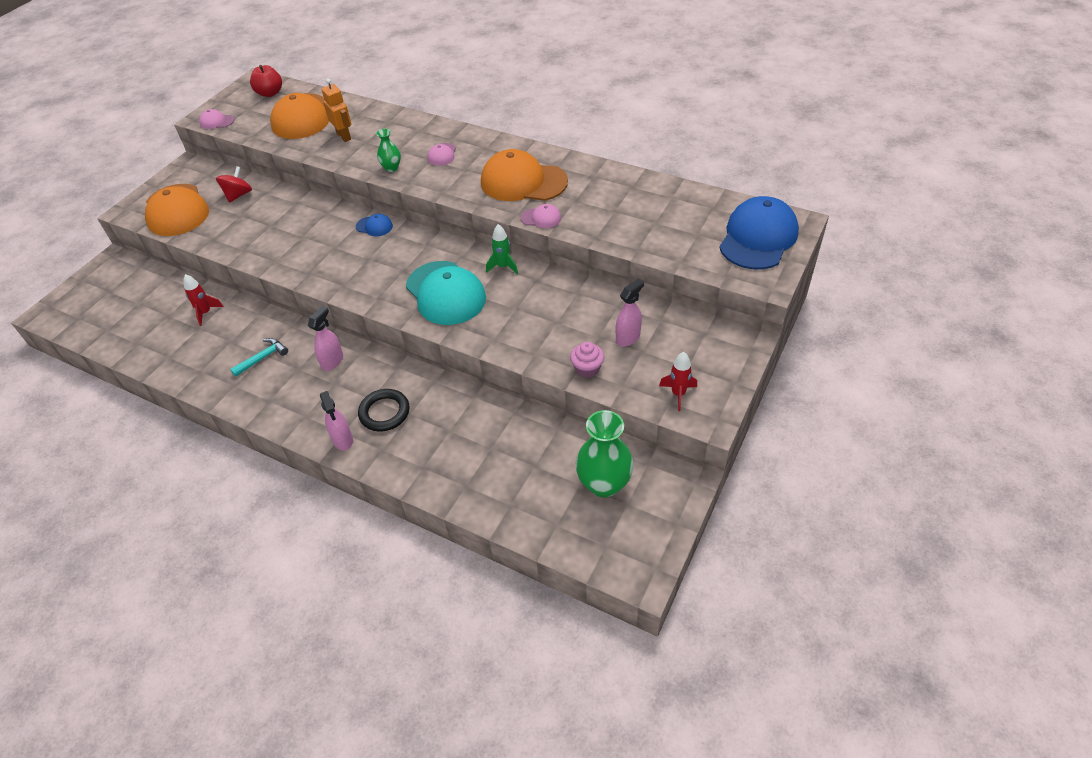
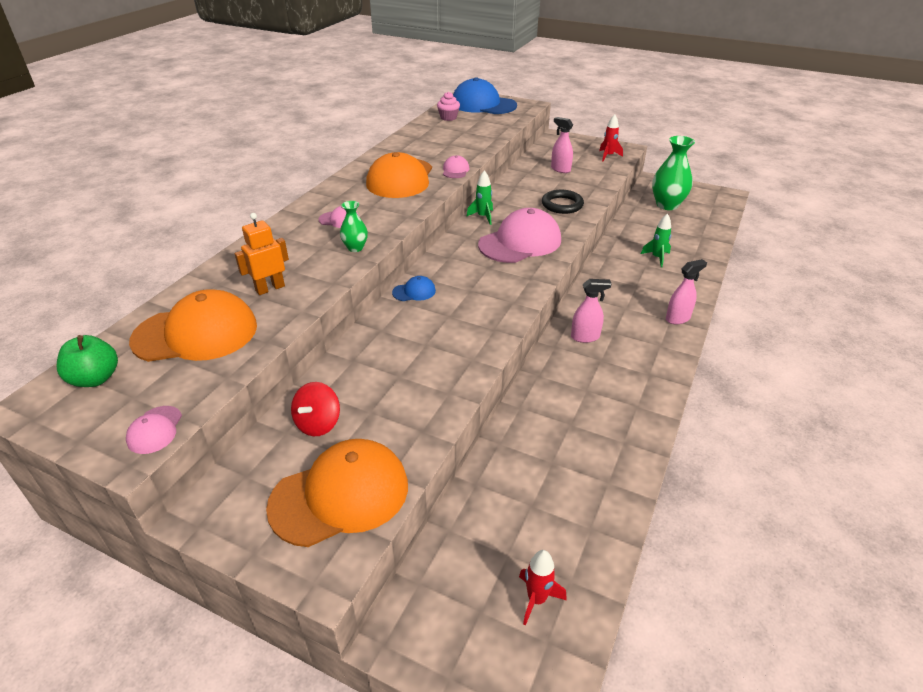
camera: 95 degrees left, 10 degrees down
(206, 313) = (523, 461): red rocket -> red rocket (536, 599)
(238, 195) = (318, 423): red spinning top -> red spinning top turned 90 degrees counterclockwise
(263, 358) = (591, 390): turquoise hammer -> none
(270, 93) = (95, 378): red apple -> green apple
(332, 361) = (585, 337): pink spray bottle -> pink spray bottle turned 150 degrees clockwise
(374, 226) = (414, 292): blue cap -> blue cap turned 60 degrees clockwise
(384, 412) = (639, 298): black ring -> black ring (562, 205)
(445, 293) = (520, 242): turquoise cap -> pink cap
(464, 444) = (657, 258): none -> green rocket
(587, 369) = (595, 183): pink cupcake -> pink cupcake (448, 117)

